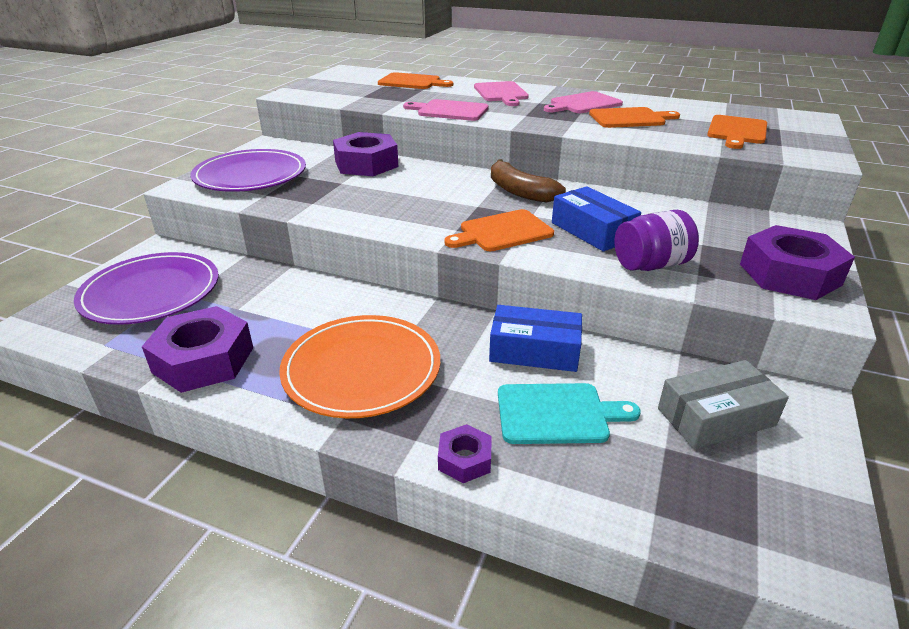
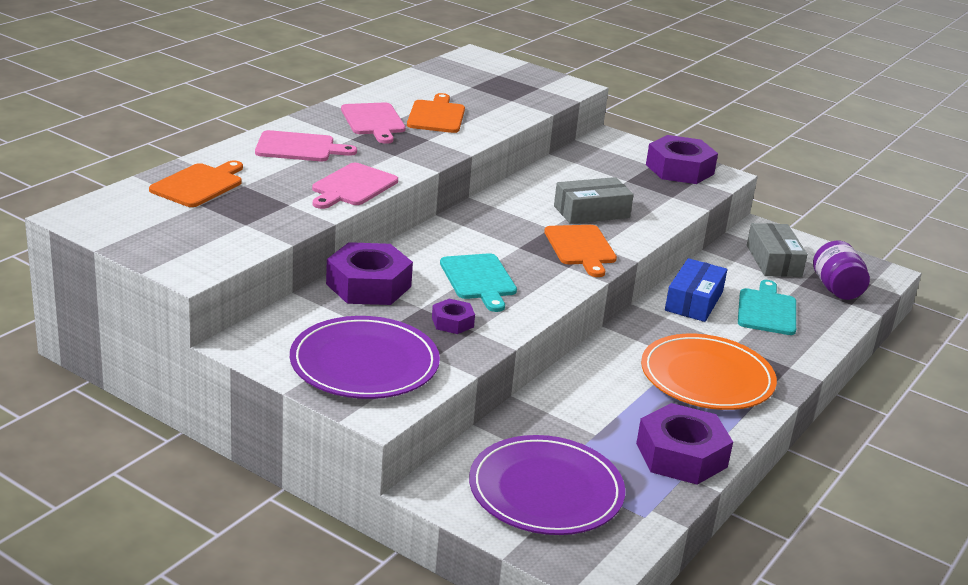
camera: 80 degrees left, 5 degrees down
(401, 196) = (479, 279): none -> turquoise cutting board
(464, 459) = (809, 352): purple nut -> purple nut (452, 322)
(519, 192) = (494, 221): brown banana -> none
(592, 231) = (591, 212): blue box -> grey box
(650, 265) = (656, 207): purple jar -> purple jar (836, 289)
(737, 131) = (498, 90): orange cutting board -> none

